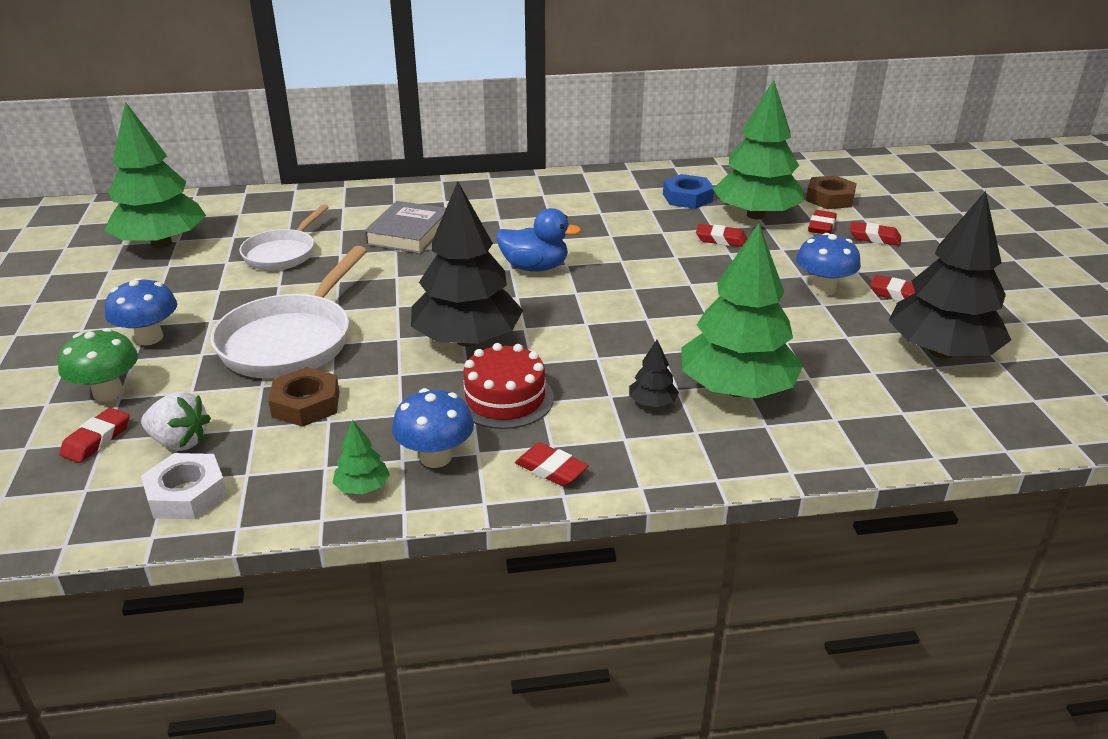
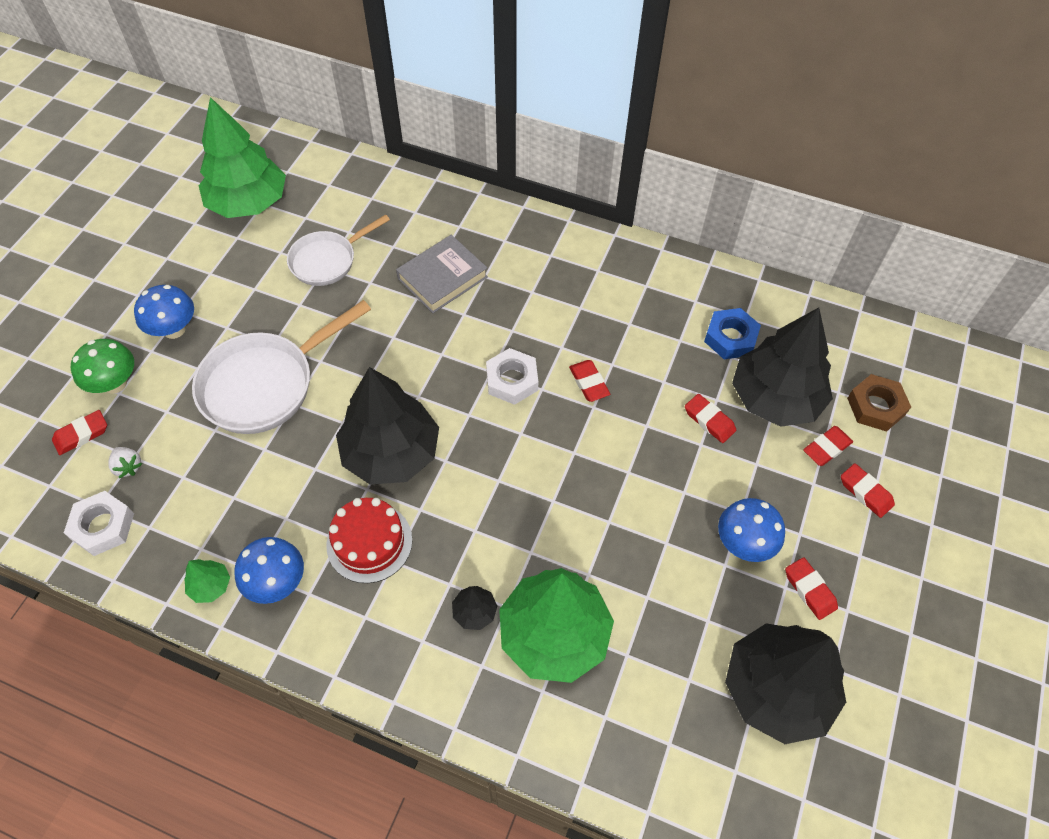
camera: 30 degrees right, 25 degrees up
(180, 442) = (128, 467): white strawberry -> white strawberry, size x0.66
(306, 404) = (230, 469): brown nut -> none
(535, 267) = (512, 380): blue duck -> white nut
(551, 469) = (345, 643): red eraser -> red eraser (589, 383)
(756, 215) = (775, 398): green tree -> black tree

